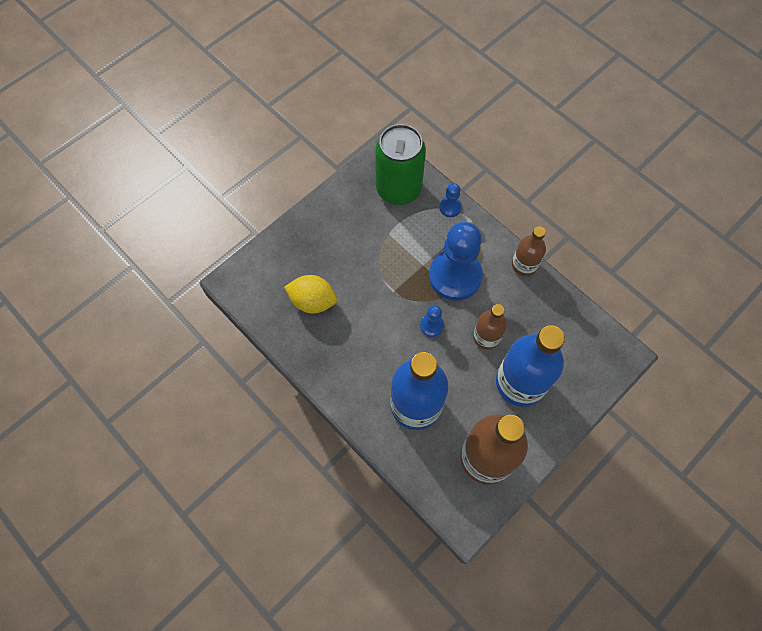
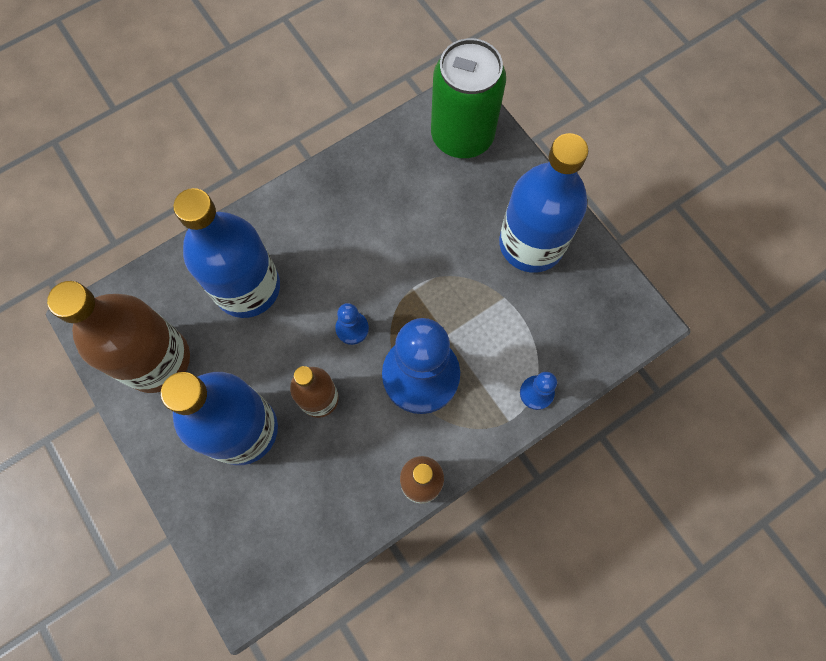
camera: 100 degrees right, 5 degrees up
(313, 301) = (417, 187): yellow lemon -> none
(346, 222) = (531, 244): none -> blue bottle
(398, 189) = (578, 324): green can -> green can (462, 136)

